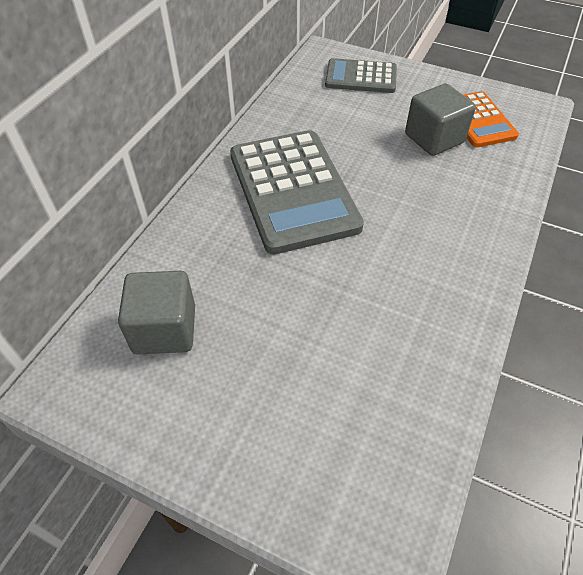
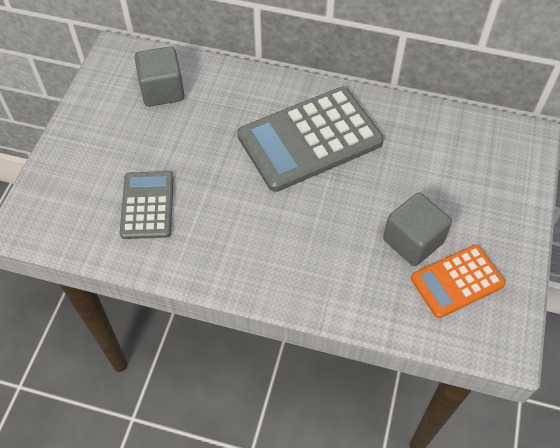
camera: 80 degrees right, 5 degrees up
(361, 77) = (495, 172): grey calculator -> grey calculator (147, 205)

